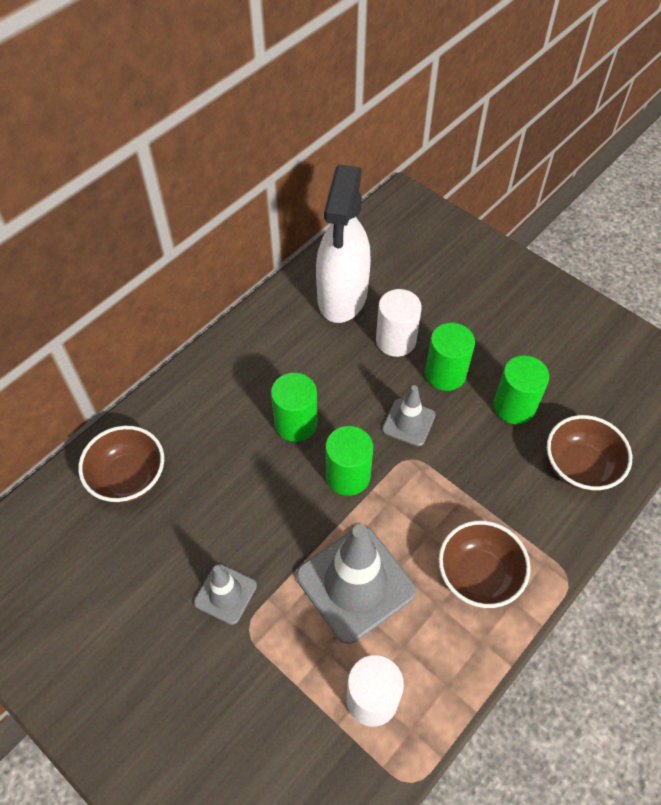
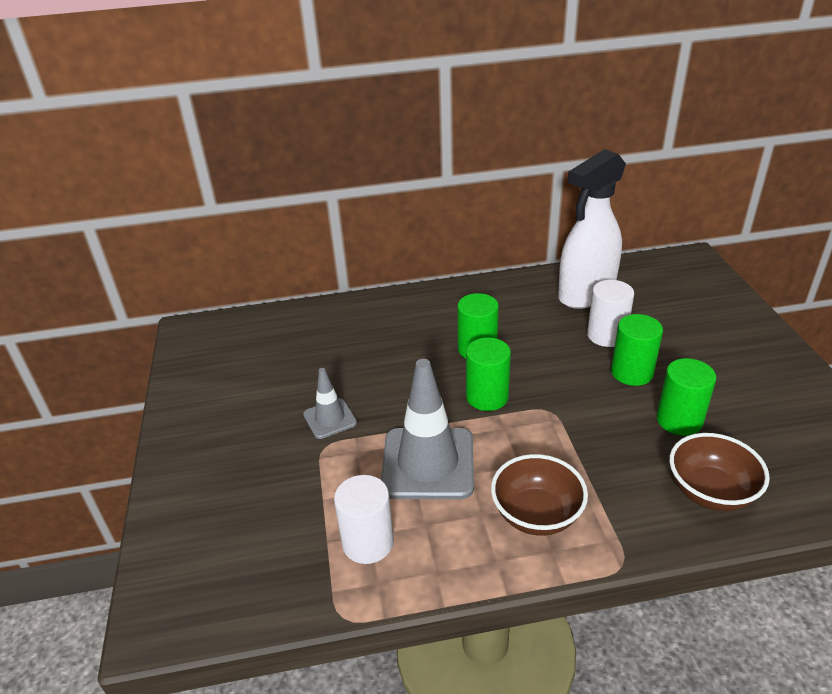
camera: 40 degrees right, 20 degrees down
(128, 478) = (334, 327): brown bowl -> none
(408, 422) = (569, 388): grey traffic cone -> none

